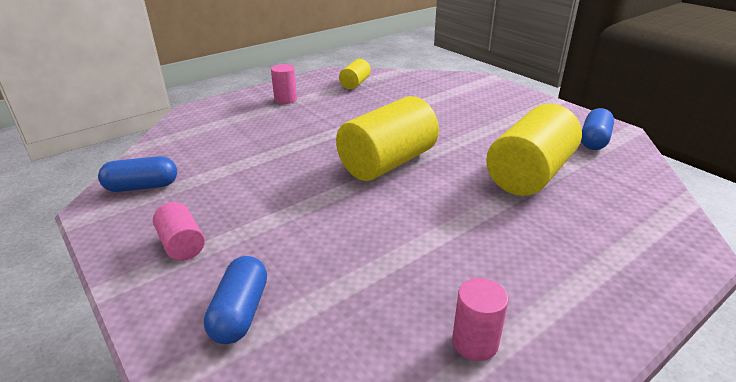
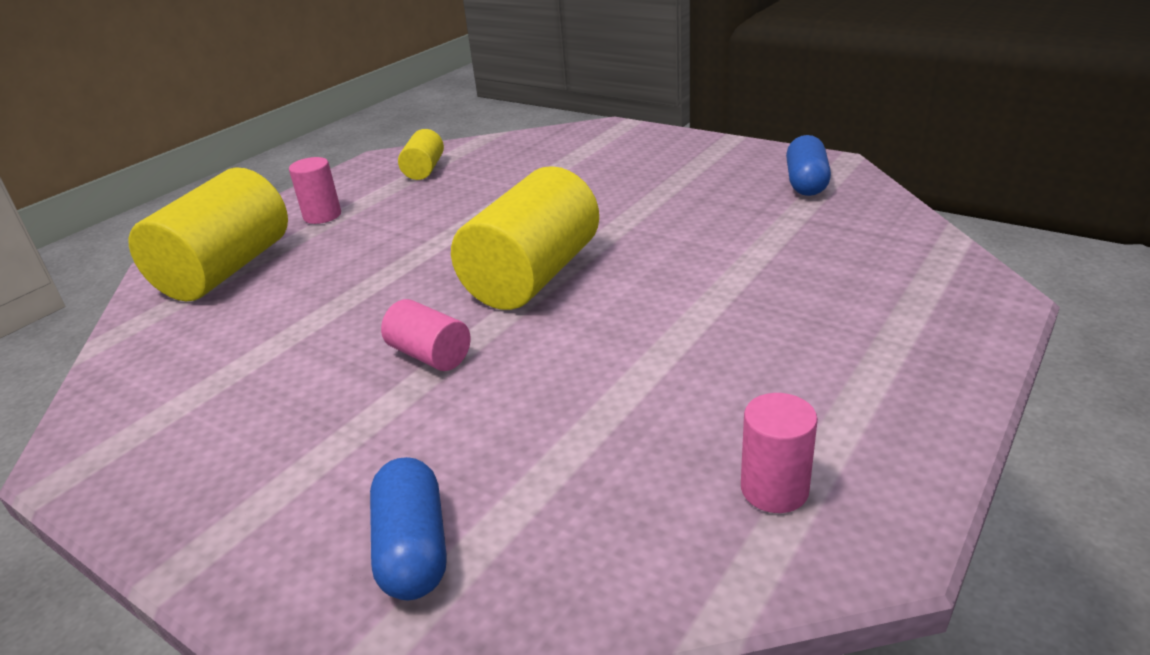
camera: 15 degrees left, 0 degrees up
(142, 187) = (141, 405): blue capsule -> none
(182, 244) = (262, 476): pink cylinder -> pink cylinder (430, 355)
(529, 174) = (742, 247): yellow cylinder -> yellow cylinder (226, 269)

